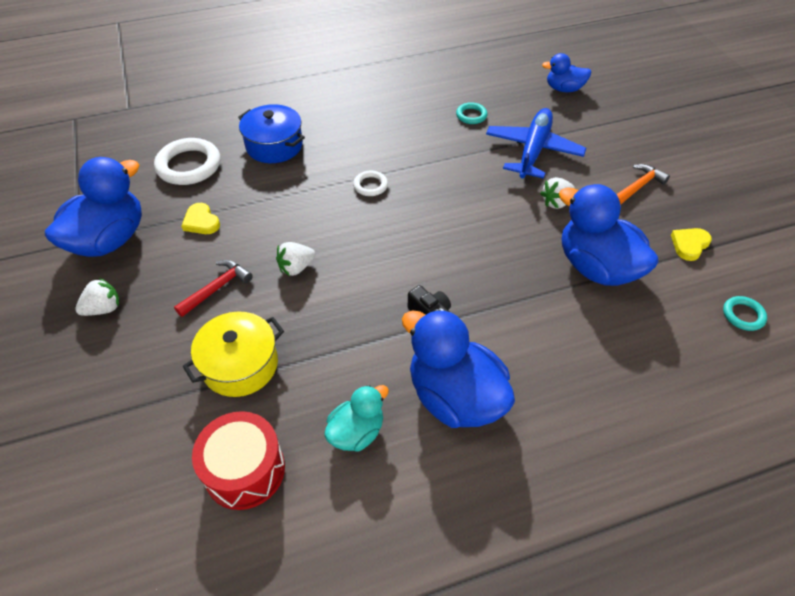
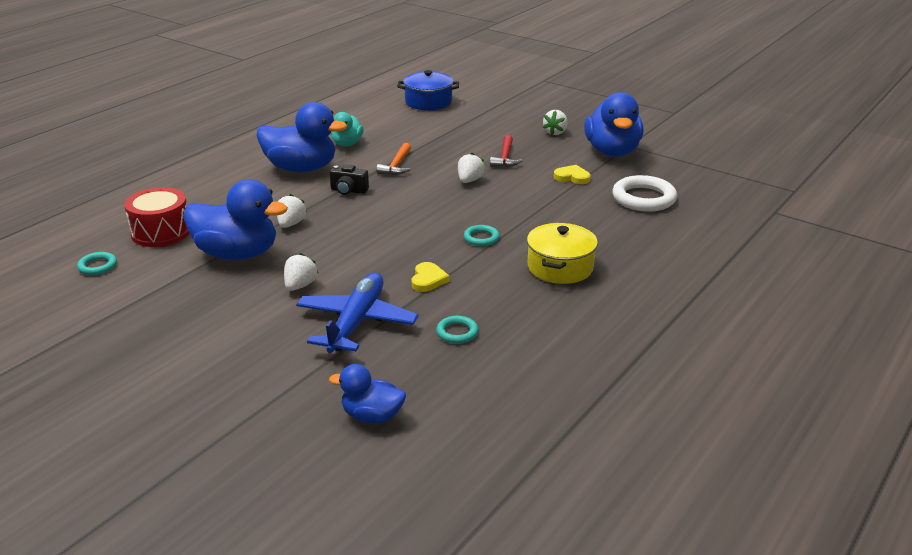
camera: 145 degrees right, 20 degrees down
(240, 365) = (442, 141): yellow pot -> yellow pot (560, 267)
(244, 470) = (391, 120): red drum -> red drum (161, 232)
(274, 146) = (605, 234): blue pot -> blue pot (428, 102)
(370, 185) = (481, 238): white ring -> turquoise ring
(524, 288) = (291, 224): none -> white strawberry
(533, 150) = (356, 322): blue plane -> blue plane turned 150 degrees counterclockwise
(564, 89) = (372, 416): blue duck -> blue duck turned 135 degrees counterclockwise
(638, 186) = (220, 330): orange hammer -> orange hammer (397, 165)
(689, 245) = (152, 298): yellow heart -> yellow heart (428, 280)

